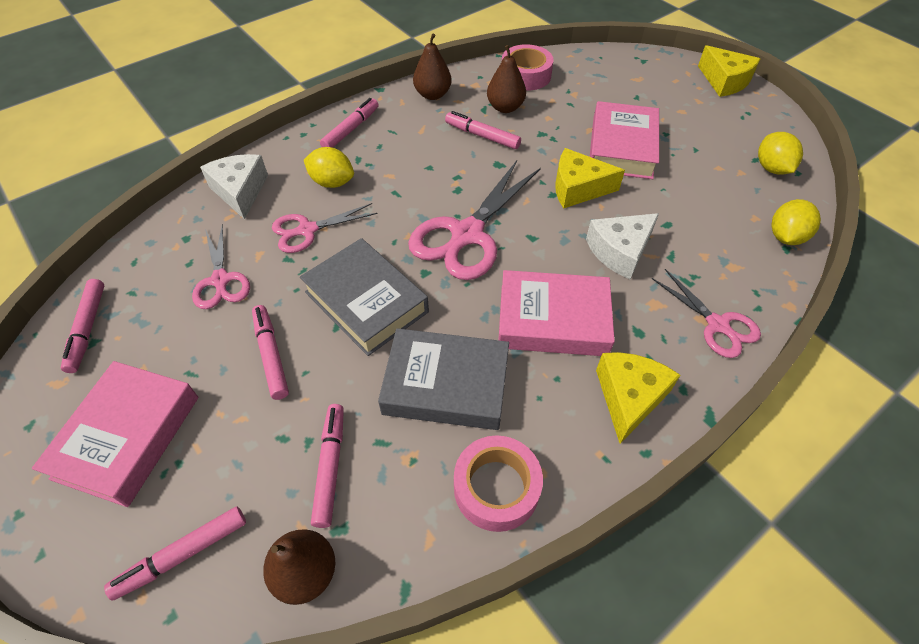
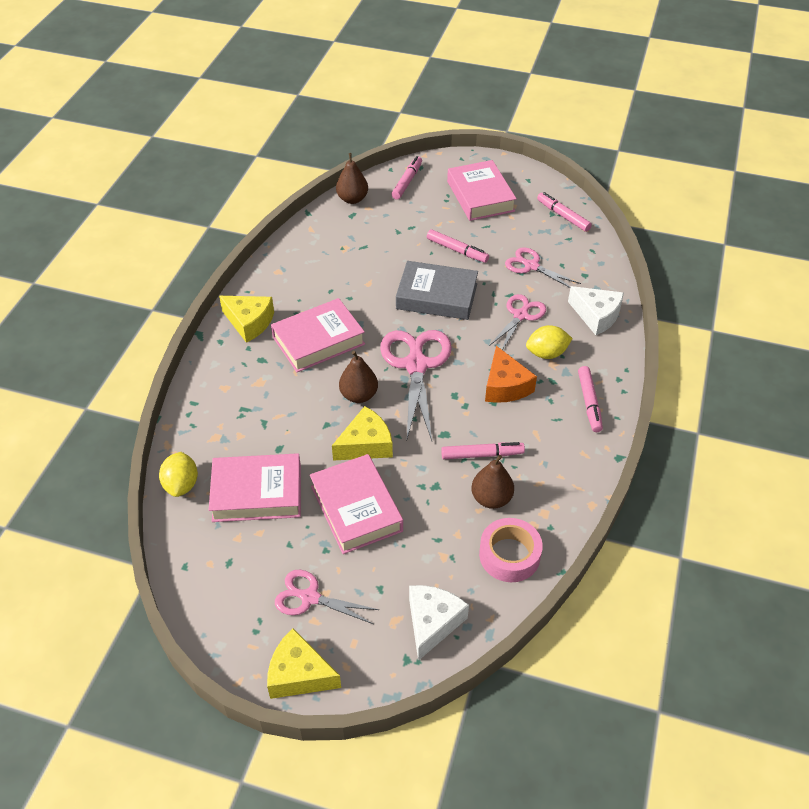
camera: 145 degrees right, 5 degrees down
(330, 467) = (378, 229): pink marker -> none
(403, 174) = (505, 386): none -> orange cheese
(432, 95) = (567, 477): brown pear -> brown pear (359, 395)
(446, 385) = (353, 281): grey book -> none
(496, 488) = (294, 257): pink tape -> none
(620, 251) = (302, 407): white cheese -> white cheese (432, 622)
(629, 397) = (249, 322): yellow cheese -> yellow cheese turned 45 degrees counterclockwise
(708, 196) = (257, 493): none -> pink book
(717, 325) = (212, 388): pink scissors -> pink scissors (309, 597)
(771, 168) = (211, 558): yellow lemon -> none

